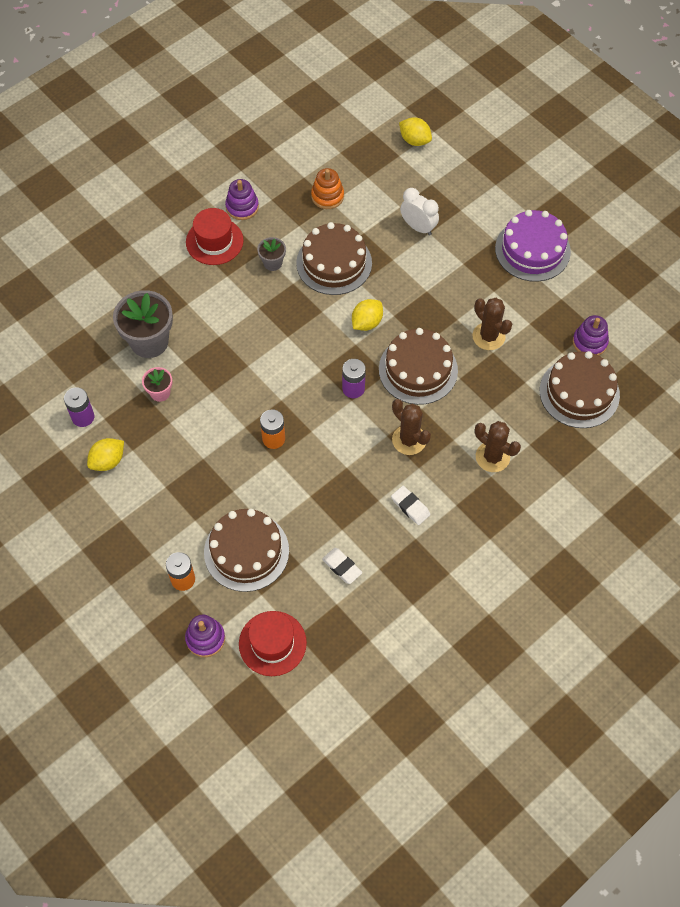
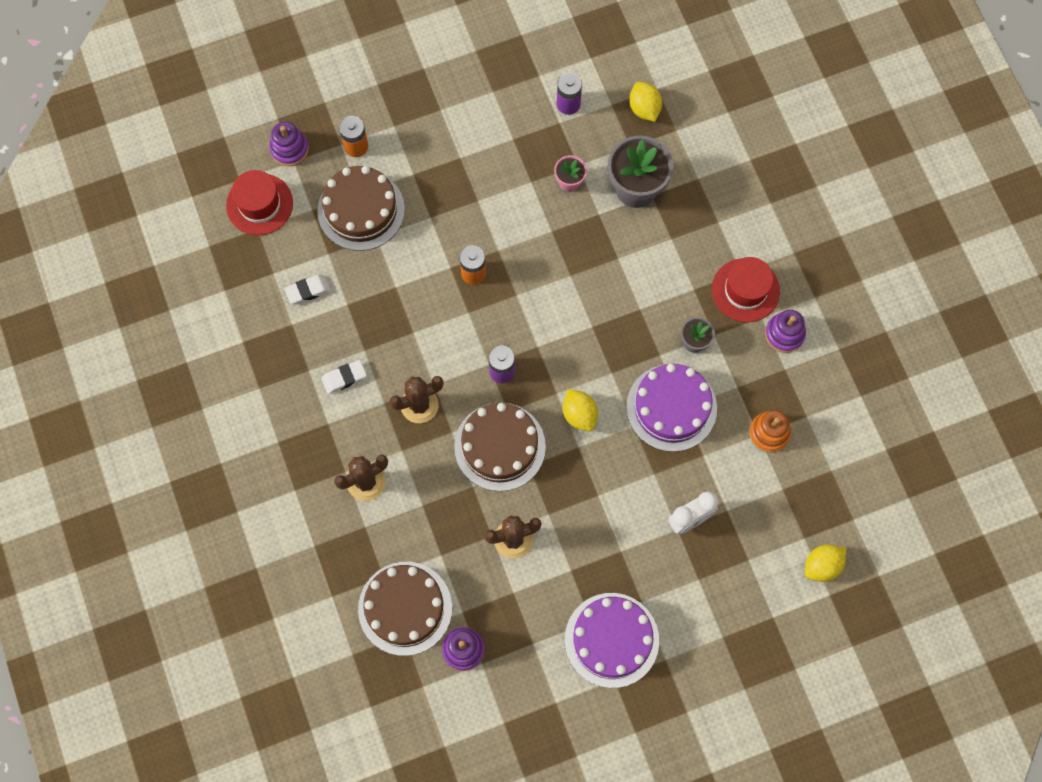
camera: 110 degrees right, 10 degrees up
(108, 461) = (509, 114): yellow lemon -> yellow lemon (644, 108)
(334, 263) = (671, 407): brown cake -> purple cake

